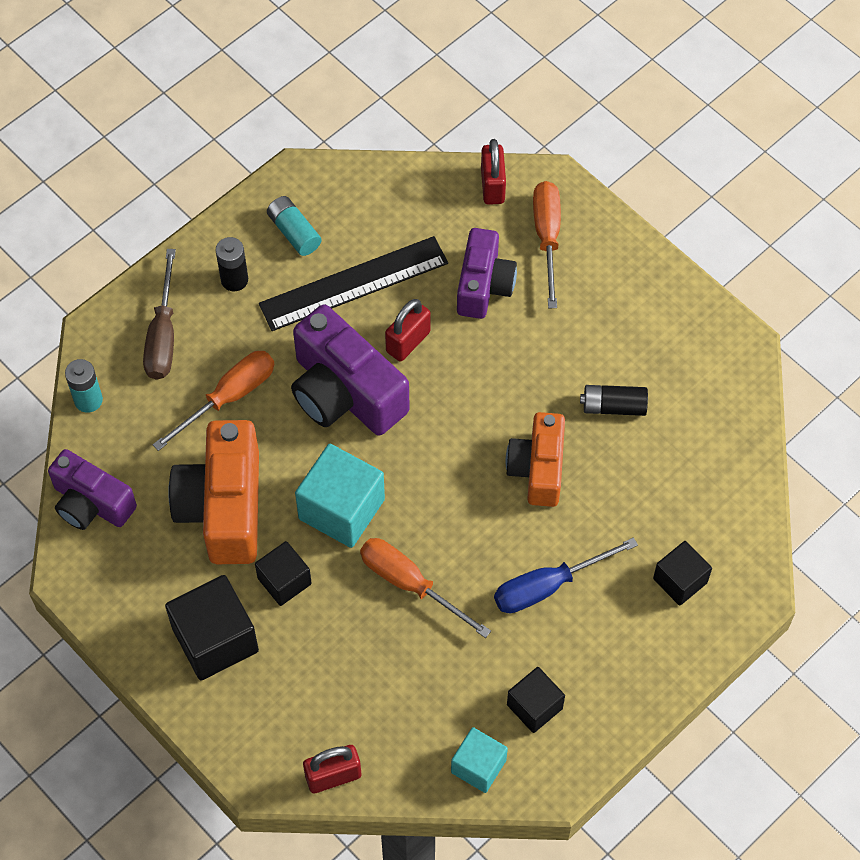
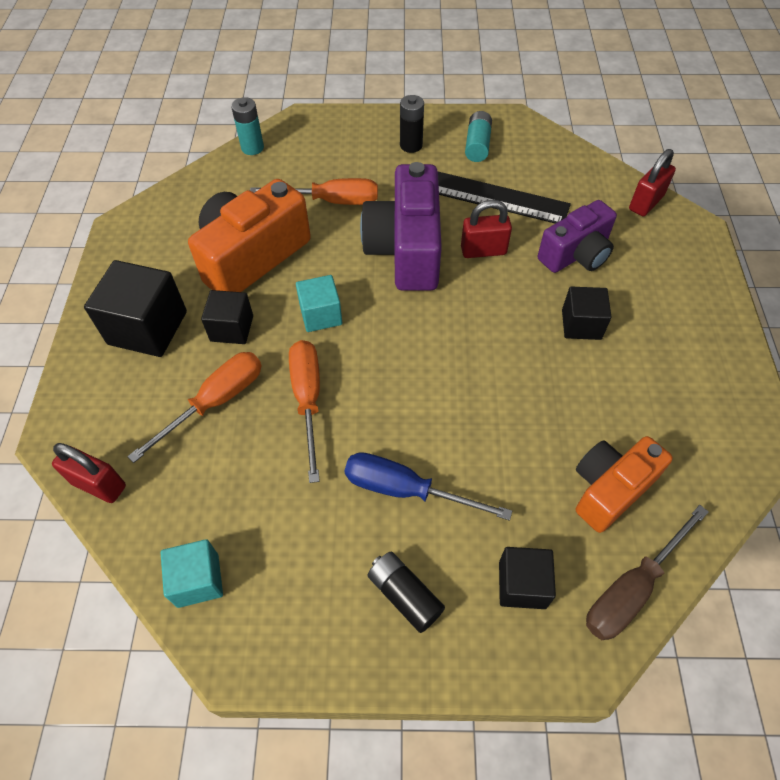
camera: 45 degrees right, 5 degrees down
(91, 503) = (184, 198): purple camera -> none
(163, 335) = (334, 145): brown screwdriver -> brown screwdriver (631, 588)
(341, 509) = (321, 315): turquoise cube -> turquoise cube, size x0.61
(534, 706) = (292, 575): black cube -> black cube (581, 324)
(538, 469) = (490, 399): orange camera -> orange camera (609, 489)
(547, 237) = (657, 257): orange screwdriver -> orange screwdriver (215, 402)
(613, 406) = (598, 402): black battery -> black battery (404, 595)

